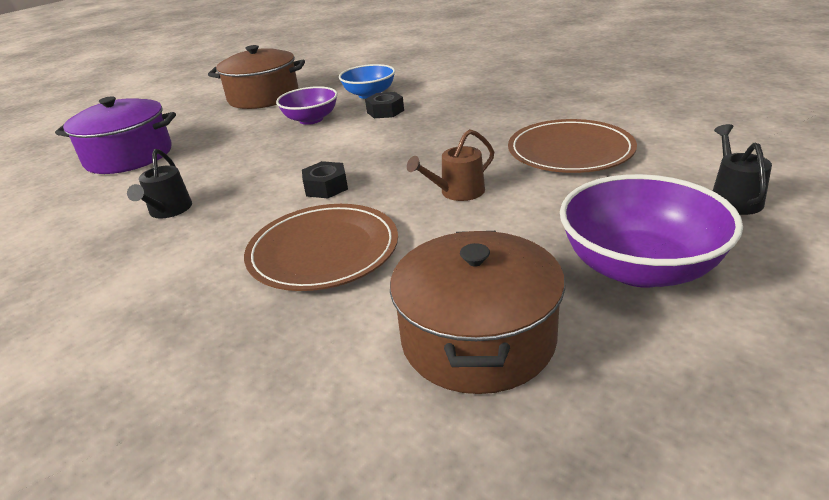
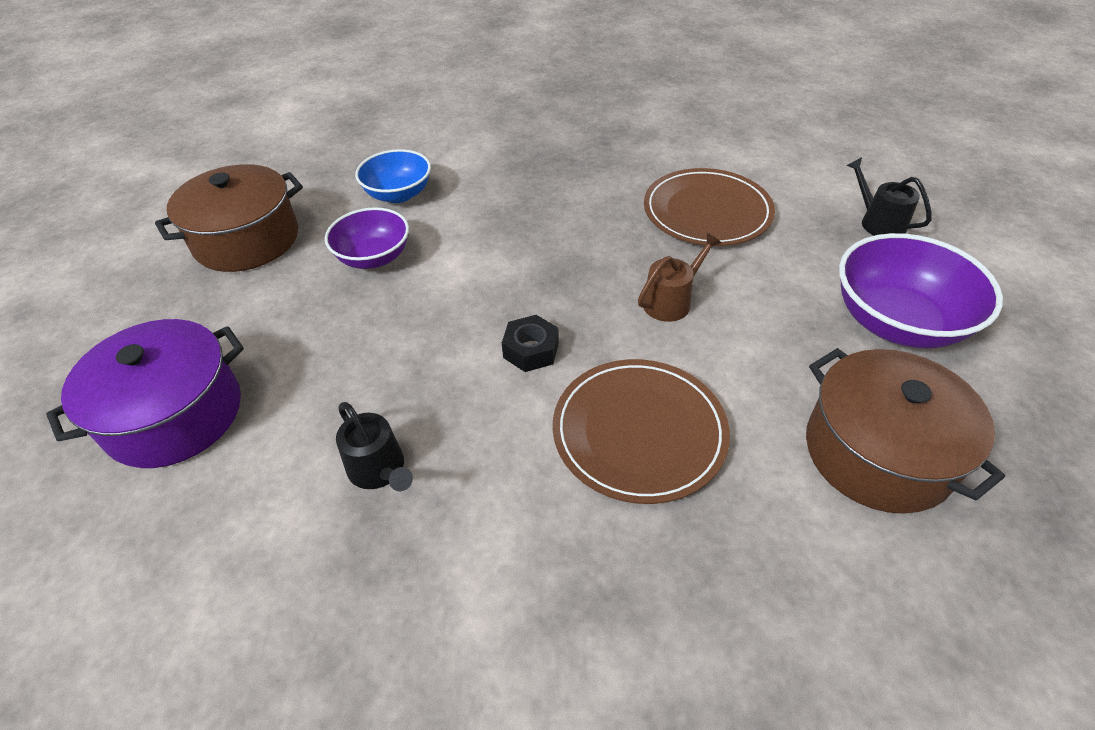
camera: 40 degrees left, 15 degrees up
(385, 111) = (454, 215): black nut -> none
(457, 192) = (671, 301): brown watering can -> brown watering can turned 150 degrees counterclockwise

